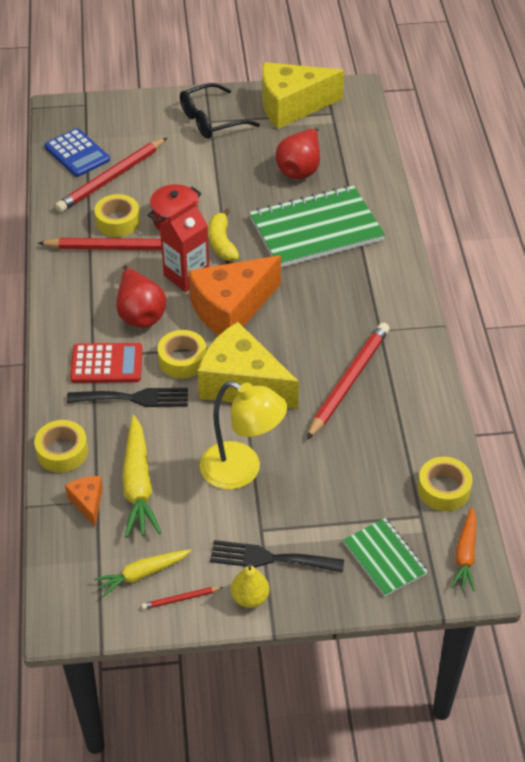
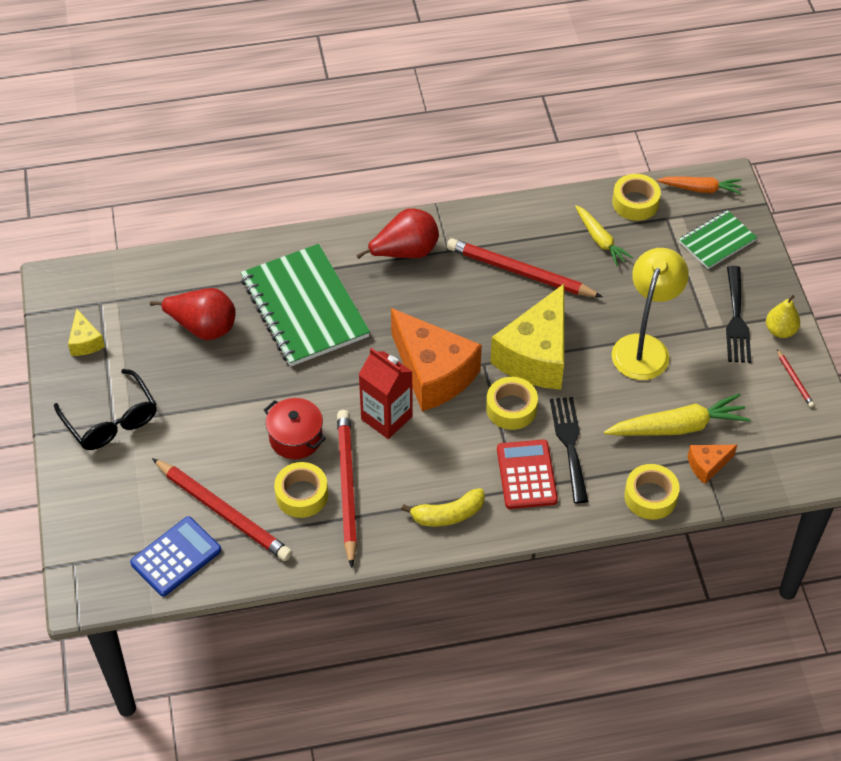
camera: 95 degrees left, 5 degrees up
(140, 314) = (449, 454): red pear -> red pear (405, 252)
(142, 574) = (776, 411): yellow carrot -> yellow carrot (600, 240)
(222, 243) = (331, 390): yellow banana -> yellow banana (448, 514)
(292, 106) = (85, 341): yellow cheese -> yellow cheese, size x0.45

